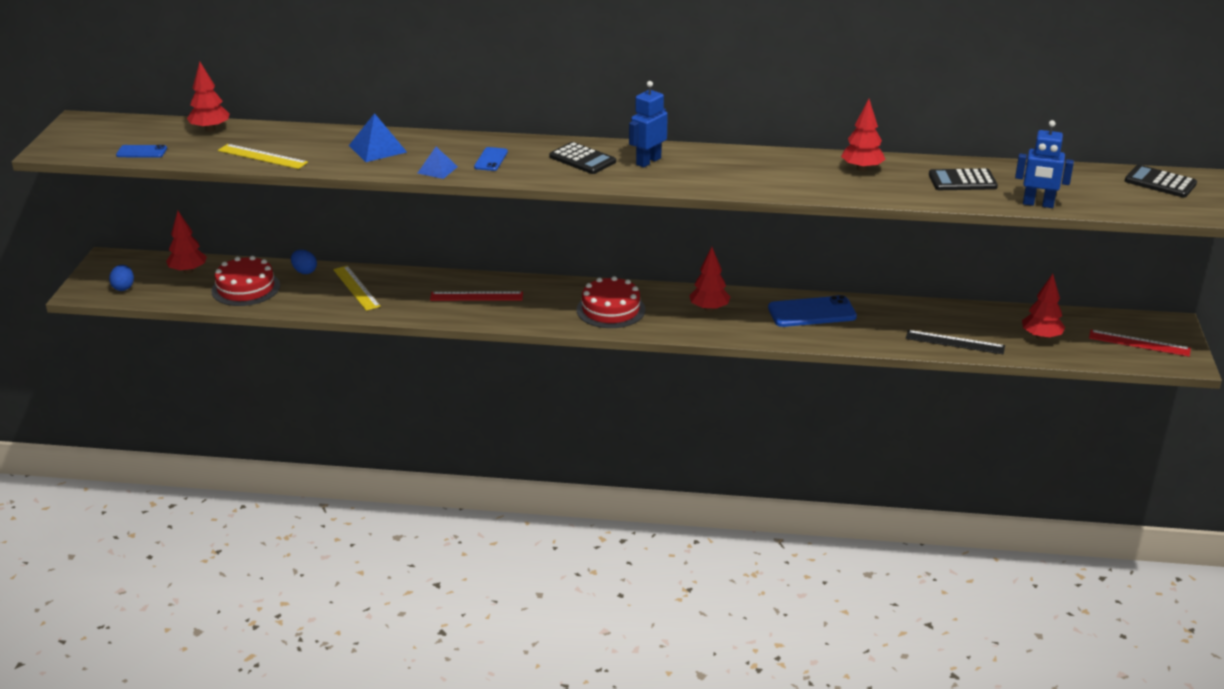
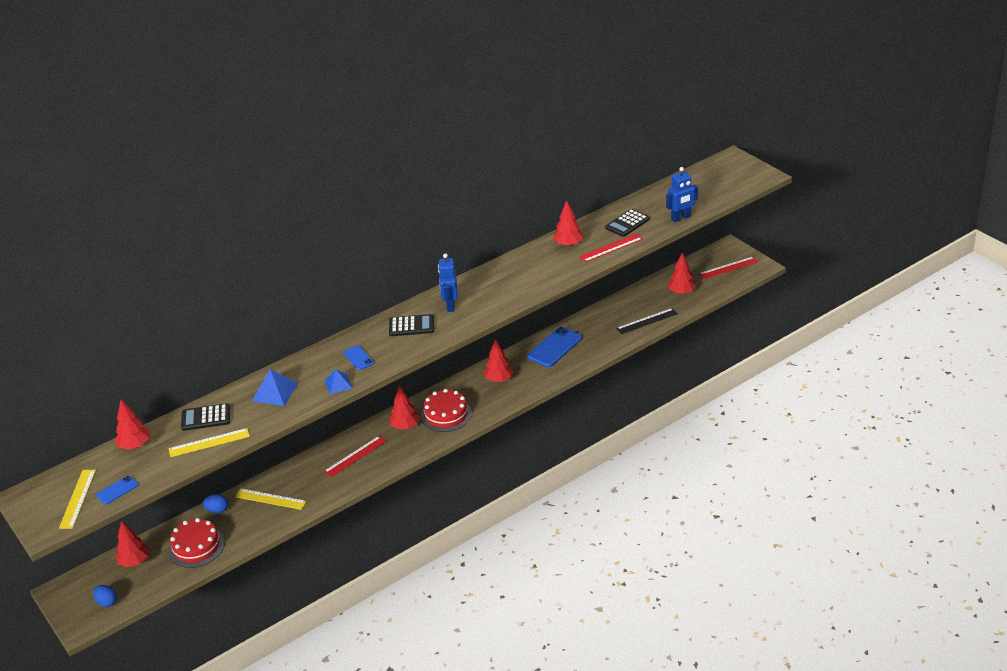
camera: 40 degrees left, 5 degrees up
(107, 142) = (77, 498): none -> yellow ruler
(558, 298) = (405, 426): none -> red tree
(904, 193) = (611, 248): none -> red ruler
(1160, 182) = (715, 171): black calculator -> black calculator (206, 418)

